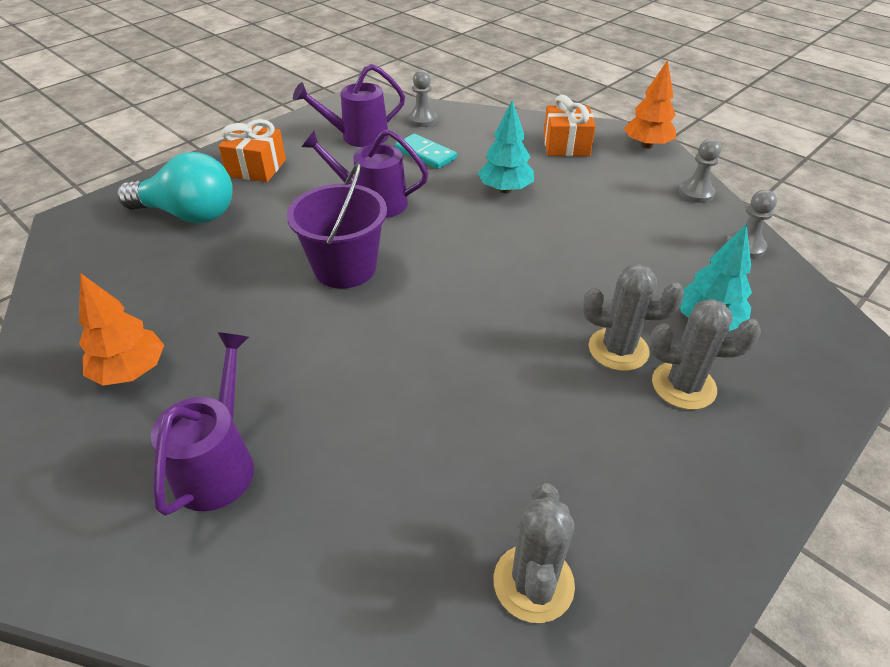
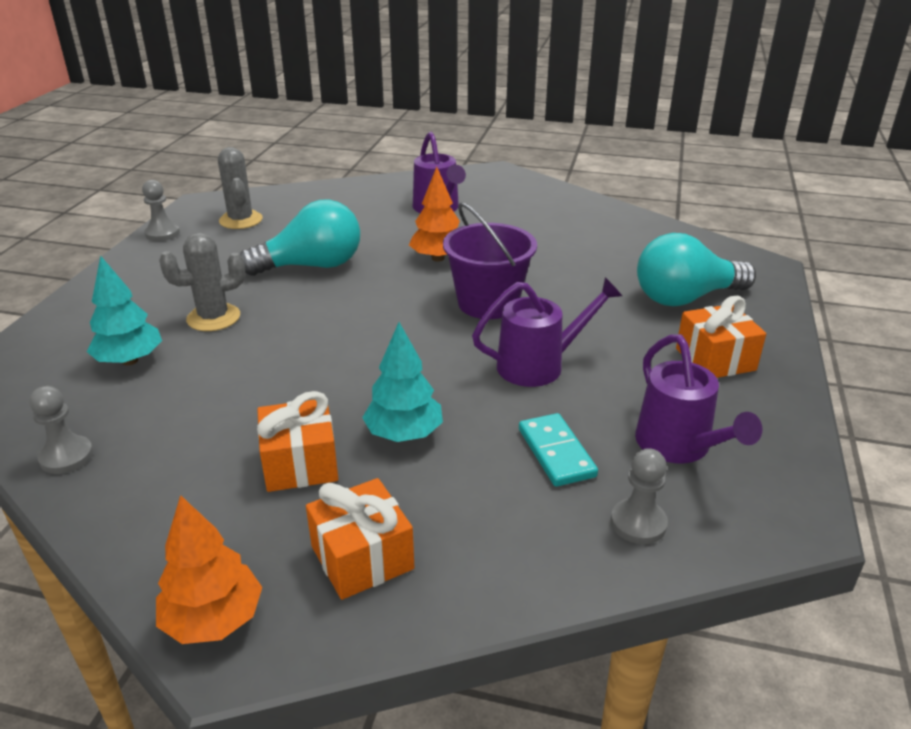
camera: 150 degrees right, 10 degrees down
(131, 371) = (543, 219): orange tree -> orange tree (437, 258)
(357, 137) = (679, 447): purple watering can -> purple watering can turned 120 degrees clockwise
(425, 154) = (556, 452): turquoise domino -> turquoise domino turned 60 degrees clockwise
(477, 397) = (311, 266): none -> turquoise light bulb
(580, 193) = (300, 464): none -> orange gift
(683, 386) = (156, 311): grey cactus -> none
(696, 193) = (124, 527): grey pawn -> grey pawn (162, 233)

